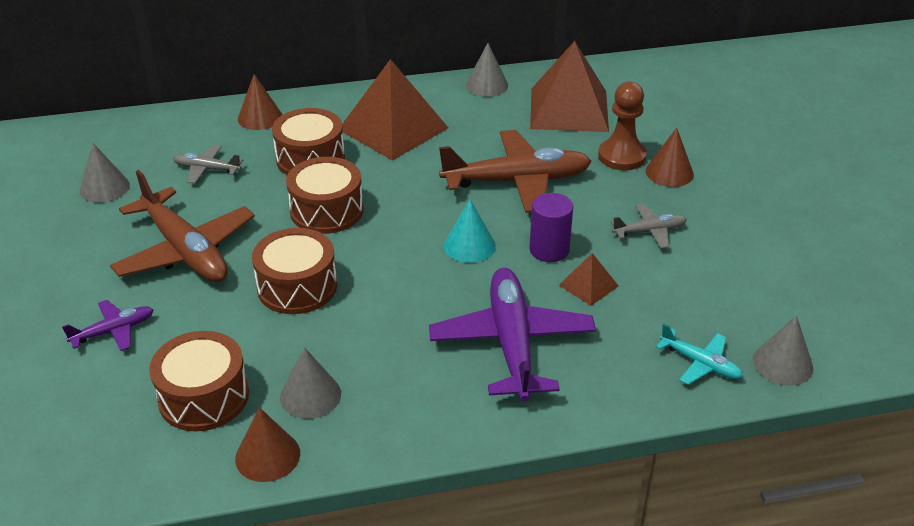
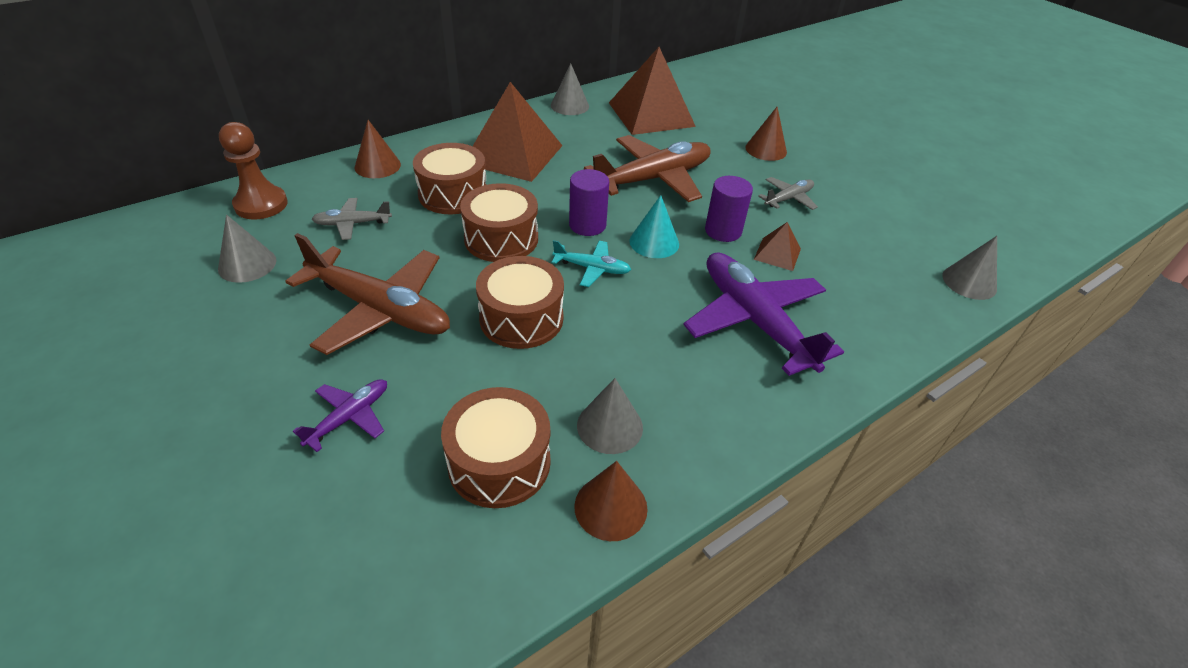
camera: 25 degrees left, 5 degrees up
(416, 215) = (587, 225): none -> purple cylinder
(622, 156) = (720, 144): brown pawn -> brown pawn (261, 204)
(700, 363) = (912, 298): turquoise plane -> turquoise plane (591, 268)

